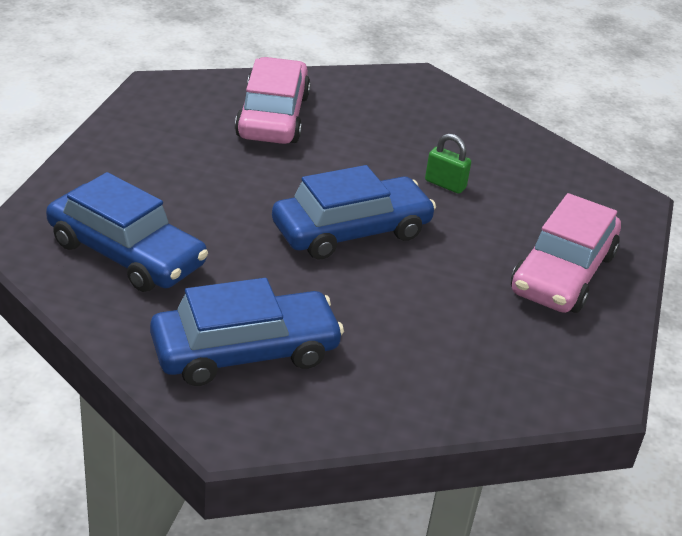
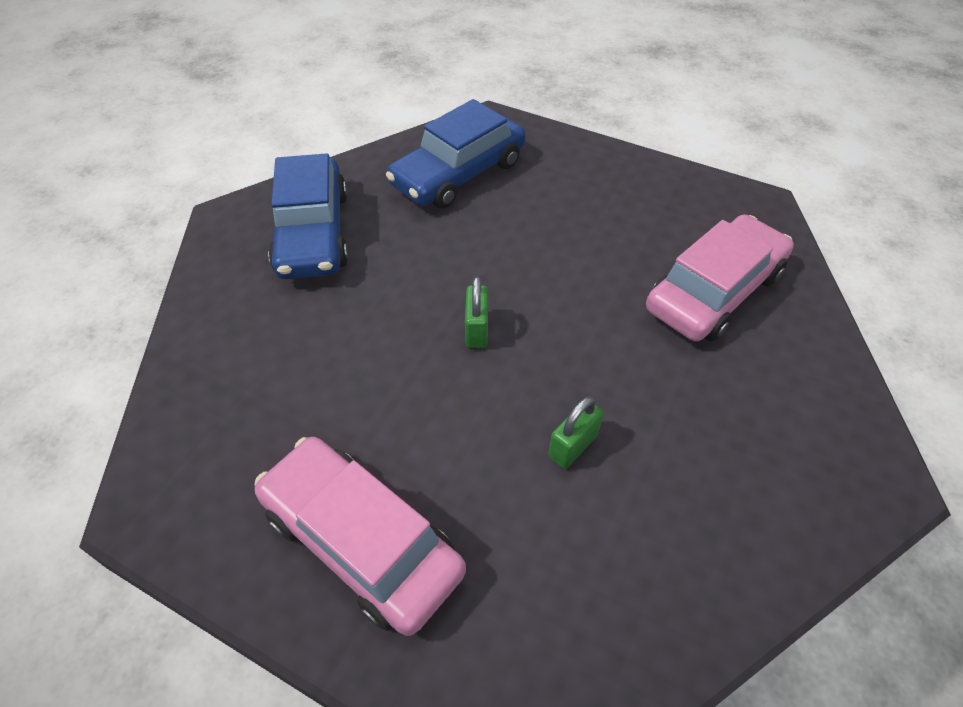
camera: 105 degrees right, 15 degrees up
(273, 116) = (714, 291): pink car -> pink car turned 60 degrees counterclockwise
(351, 231) = (476, 330): blue car -> green padlock

